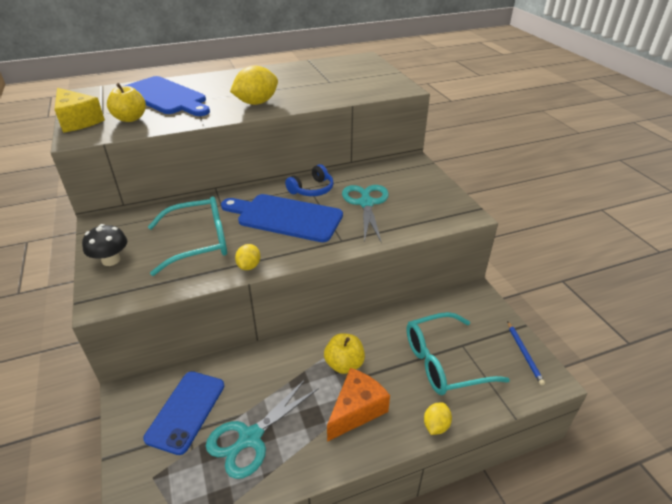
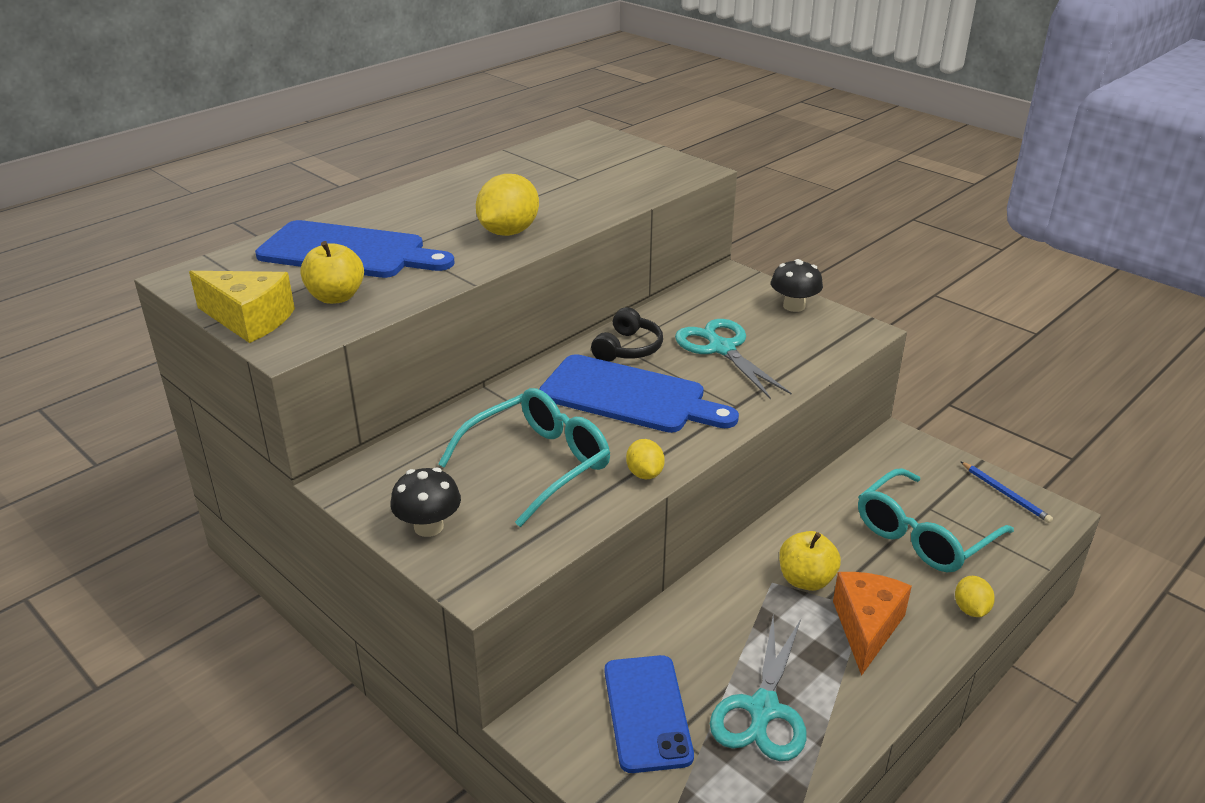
camera: 25 degrees left, 5 degrees down
(285, 217) = (629, 396): blue cutting board -> blue cutting board turned 150 degrees counterclockwise
(312, 189) = (628, 348): blue headphones -> black headphones
(435, 188) = (794, 306): none -> black mushroom

